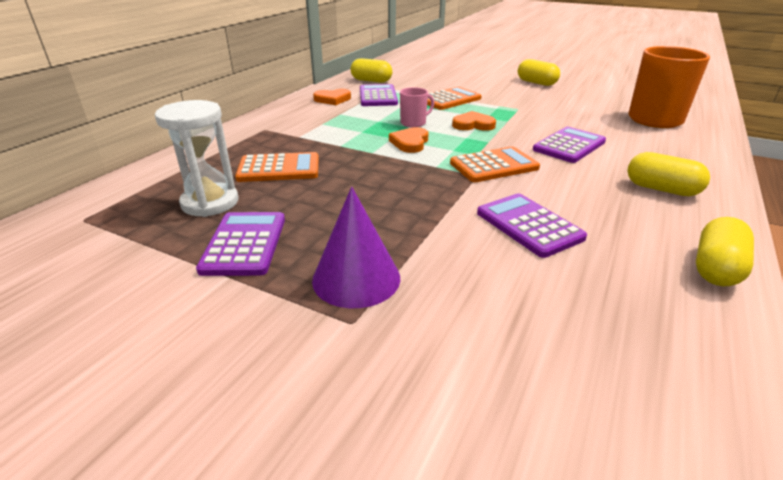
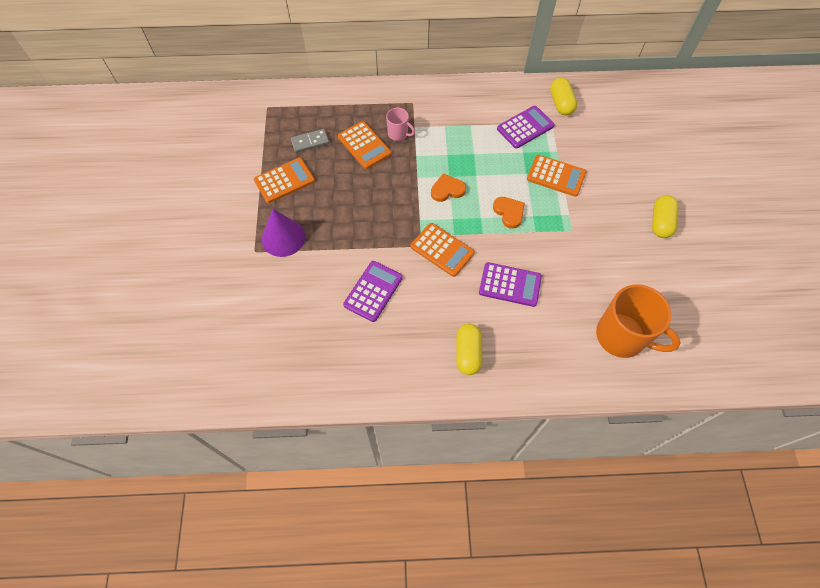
camera: 60 degrees right, 30 degrees up
(210, 202) = (310, 142): white hourglass -> grey domino
(244, 244) = (284, 180): purple calculator -> orange calculator
(332, 99) = (496, 104): orange heart -> none
(414, 123) = (485, 176): pink mug -> pink mug (398, 134)
(716, 268) = (379, 387): yellow capsule -> none

